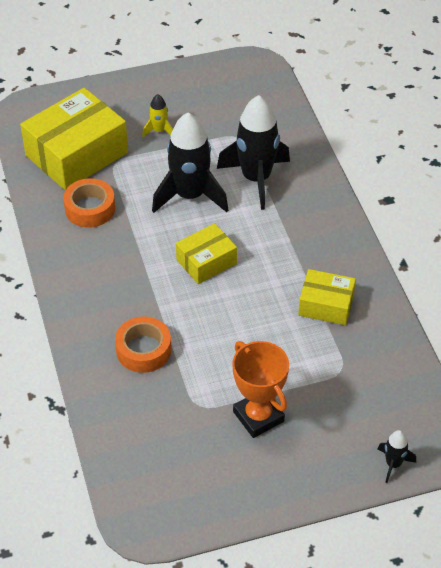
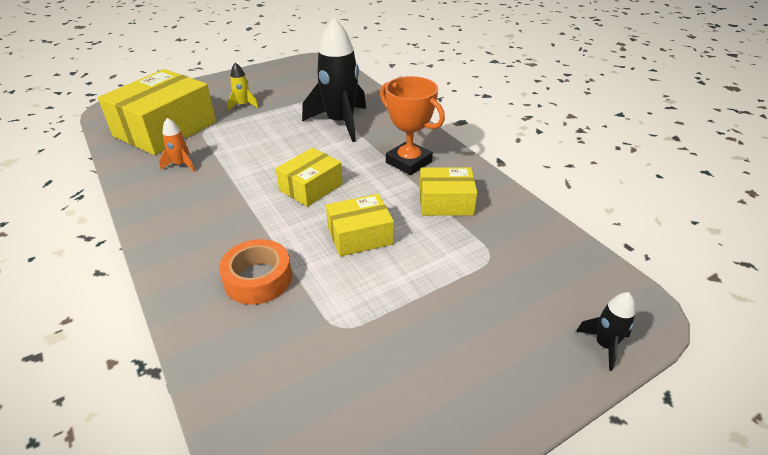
camera: 15 degrees left, 10 degrees down
(90, 208) = (181, 165): orange tape -> orange rocket
(190, 196) = (281, 142): black rocket -> none
(236, 325) = (360, 235): none -> yellow box
(258, 416) = (418, 324): orange trophy -> orange trophy (408, 162)

